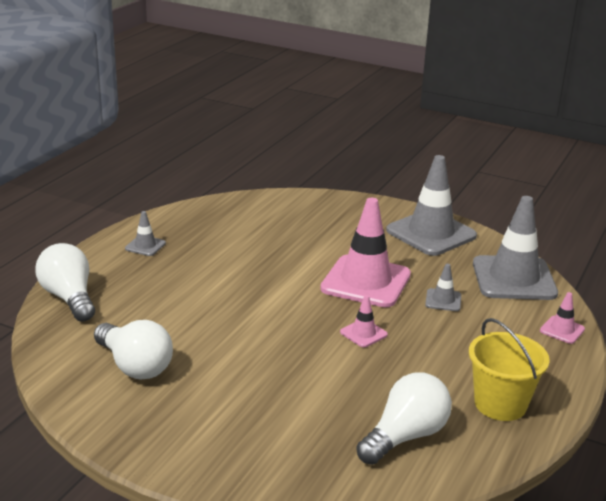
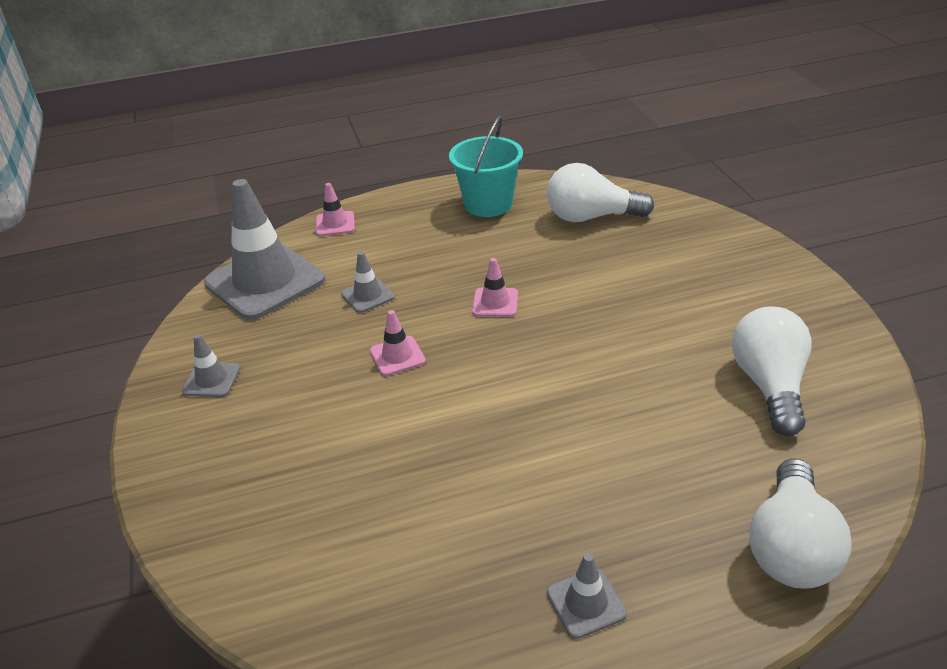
camera: 130 degrees left, 10 degrees up
(366, 282) = (397, 356): pink traffic cone -> pink traffic cone, size x0.44
(431, 233) = (211, 380): grey traffic cone -> grey traffic cone, size x0.44
(500, 404) = (488, 204): yellow bucket -> turquoise bucket

